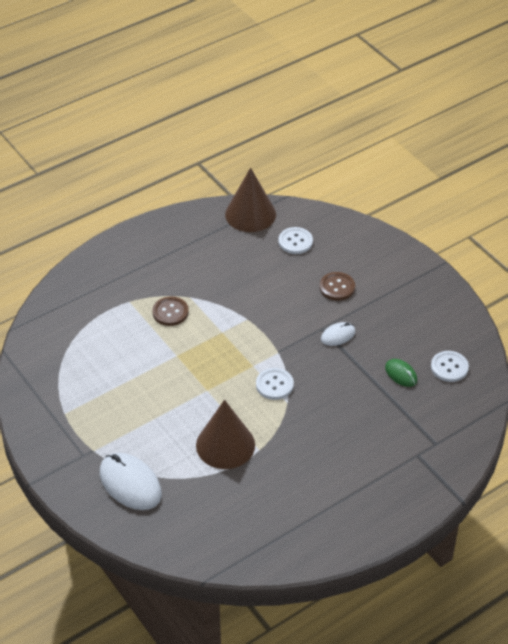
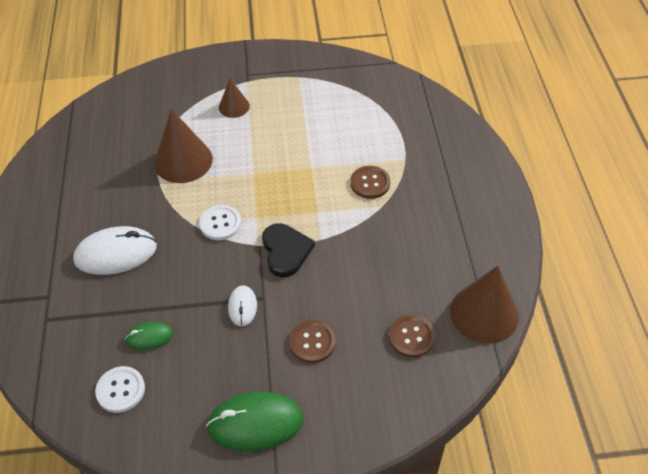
camera: 120 degrees right, 5 degrees up
(130, 484) = (196, 90): white mouse -> white mouse (116, 253)
(135, 443) = (234, 106): none -> brown cone
(272, 333) = (286, 251): none -> black heart
(295, 241) = (411, 337): white button -> brown button
(414, 290) = (255, 423): none -> green mouse

